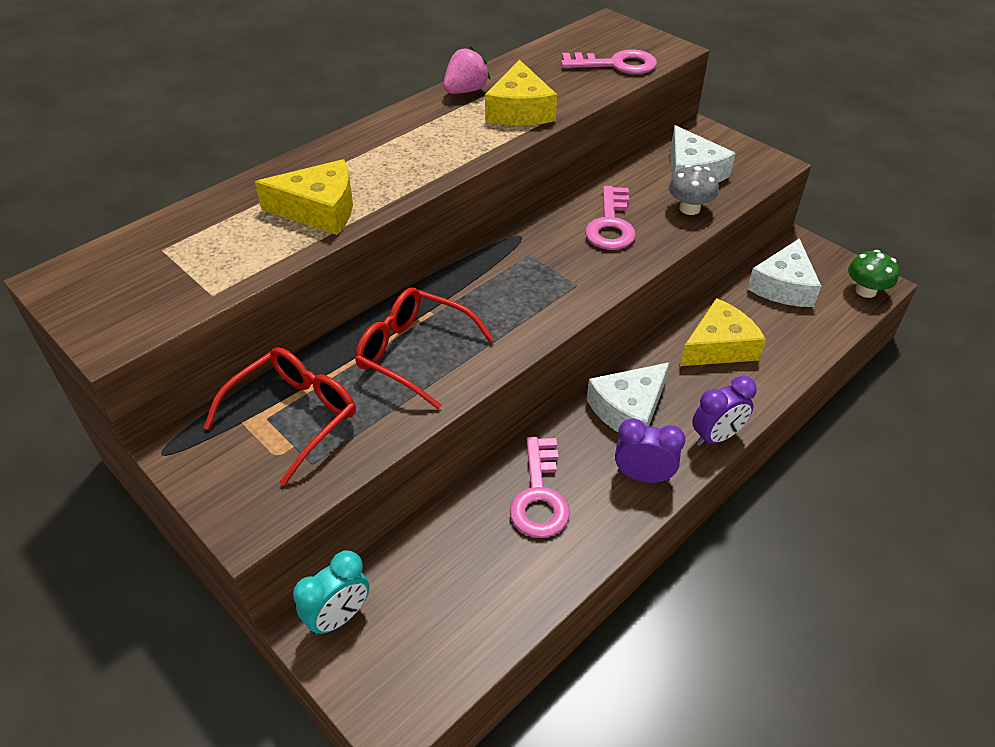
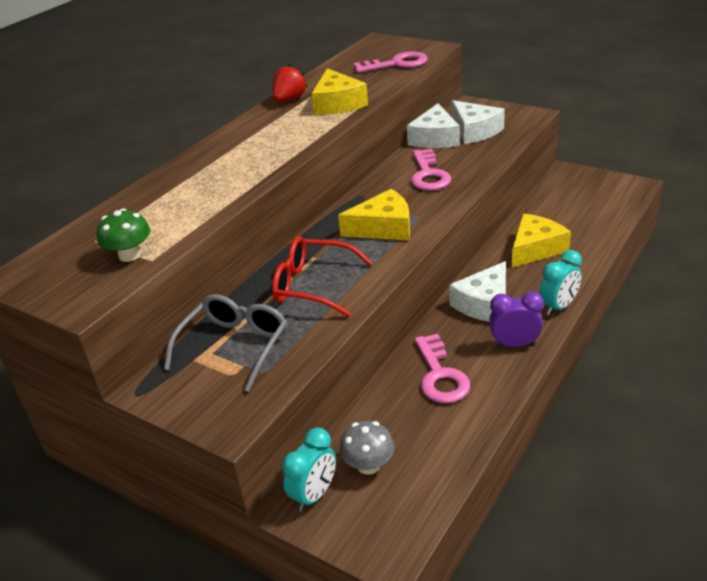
camera: 10 degrees left, 10 degrees down
(294, 416) = (235, 346): red glasses -> grey glasses
(319, 210) = (211, 192): yellow cheese -> yellow cheese (383, 228)
(465, 91) = (289, 99): pink strawberry -> red strawberry
(689, 208) = (483, 153): grey mushroom -> grey mushroom (368, 465)
(716, 437) = (558, 307): purple clock -> turquoise clock
(783, 286) = (566, 201): white cheese -> white cheese (435, 138)
(865, 291) = (627, 191): green mushroom -> green mushroom (130, 255)

